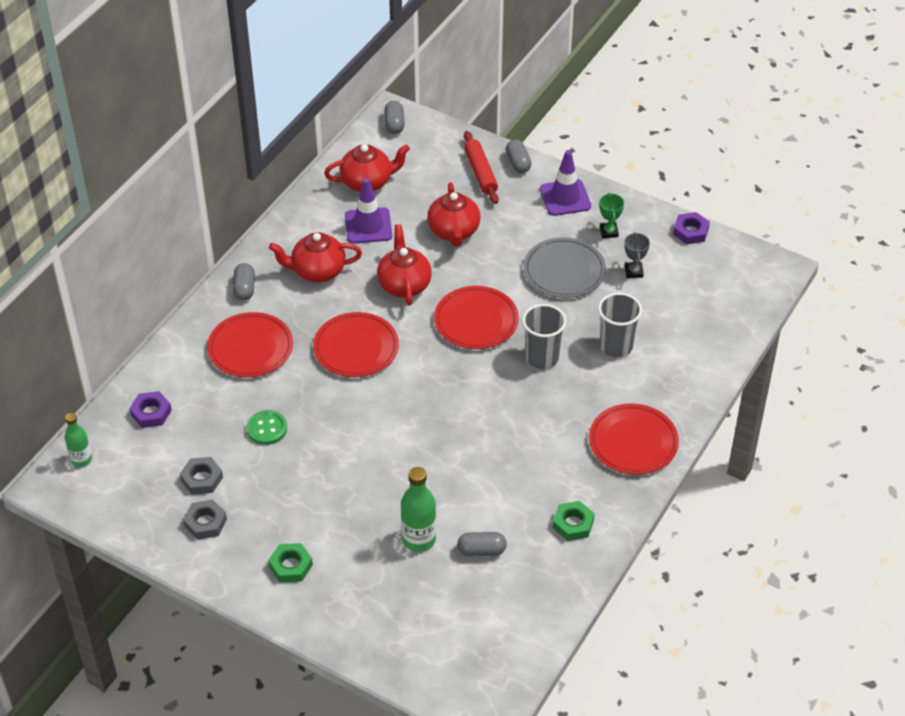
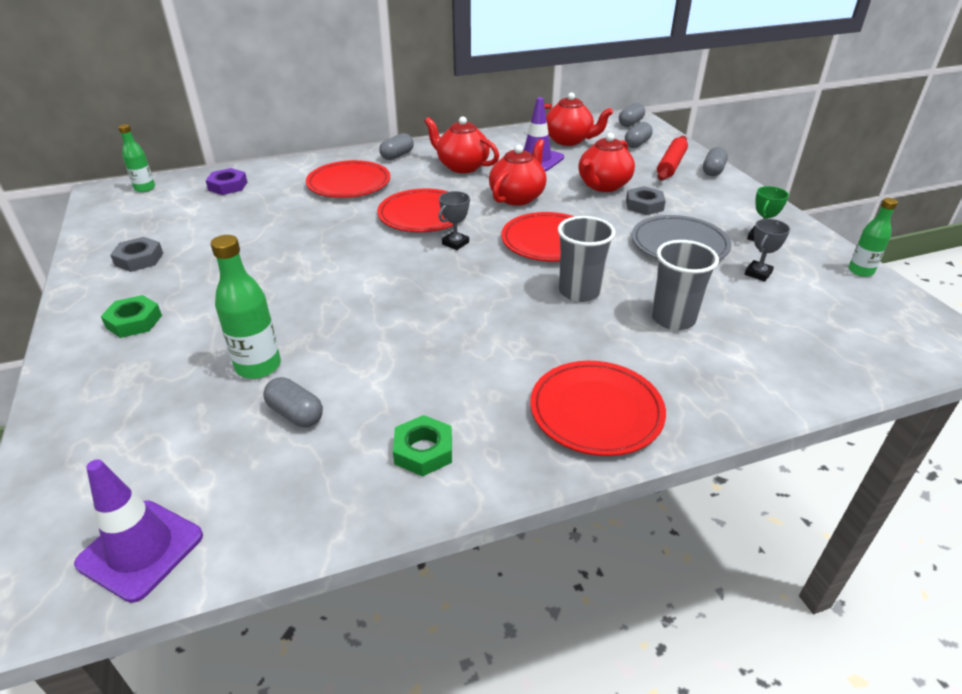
camera: 40 degrees right, 10 degrees down
(202, 479) = (187, 234): grey nut -> grey nut (644, 205)
(267, 429) = (280, 228): green button -> none
(414, 363) = (455, 243): none -> grey trophy
(428, 155) = (637, 144): none -> grey capsule
(565, 198) = (736, 203): purple traffic cone -> purple traffic cone (140, 549)
(690, 231) = (860, 271): purple nut -> green bottle

